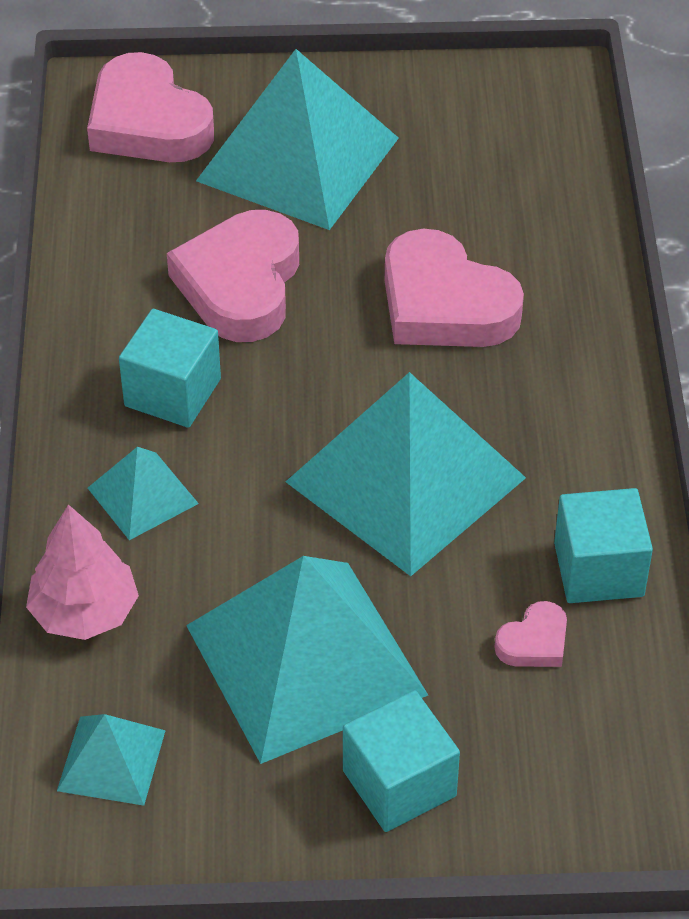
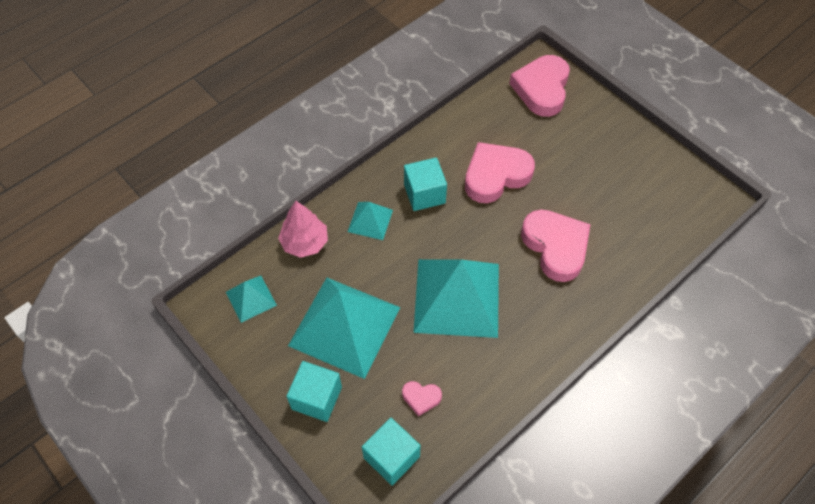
camera: 50 degrees right, 10 degrees up
(297, 159) = (575, 146): turquoise pyramid -> none
(444, 304) = (555, 247): pink heart -> pink heart turned 150 degrees clockwise
(598, 569) = (477, 396): turquoise cube -> turquoise cube (391, 457)

